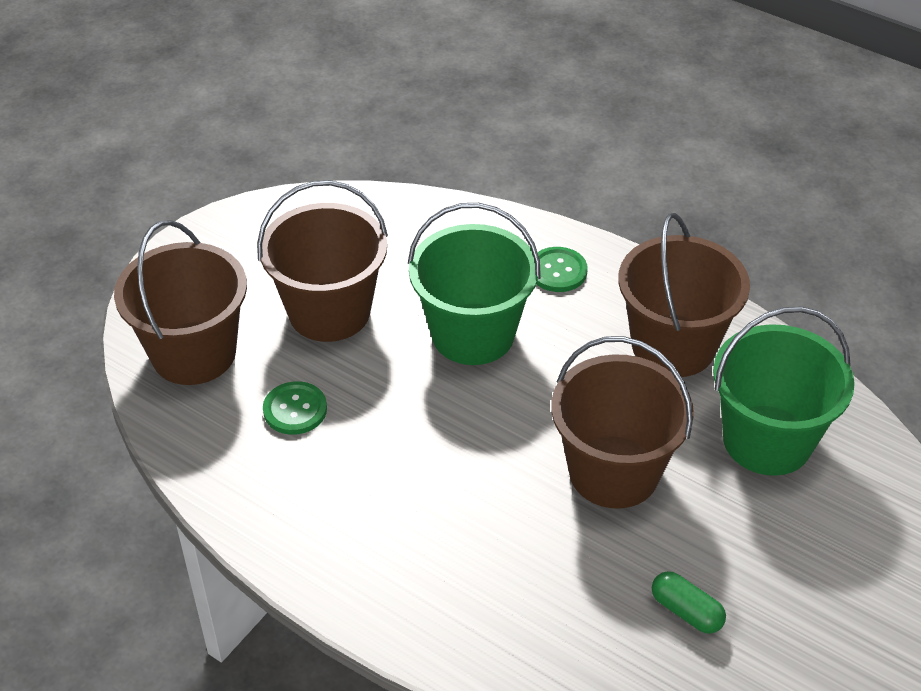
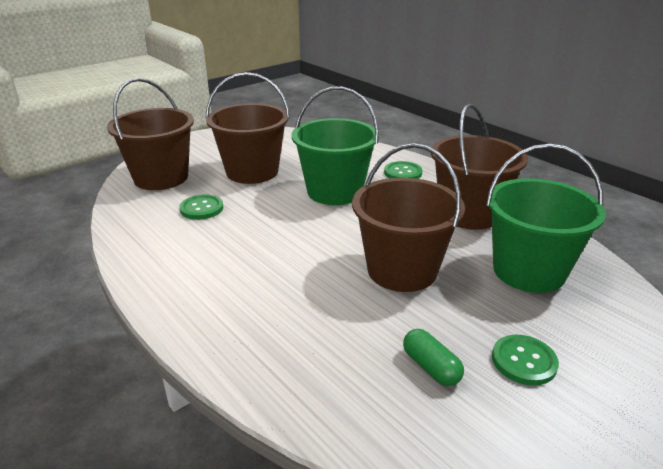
camera: 15 degrees right, 15 degrees down
(782, 580) = (524, 361): none -> green button

